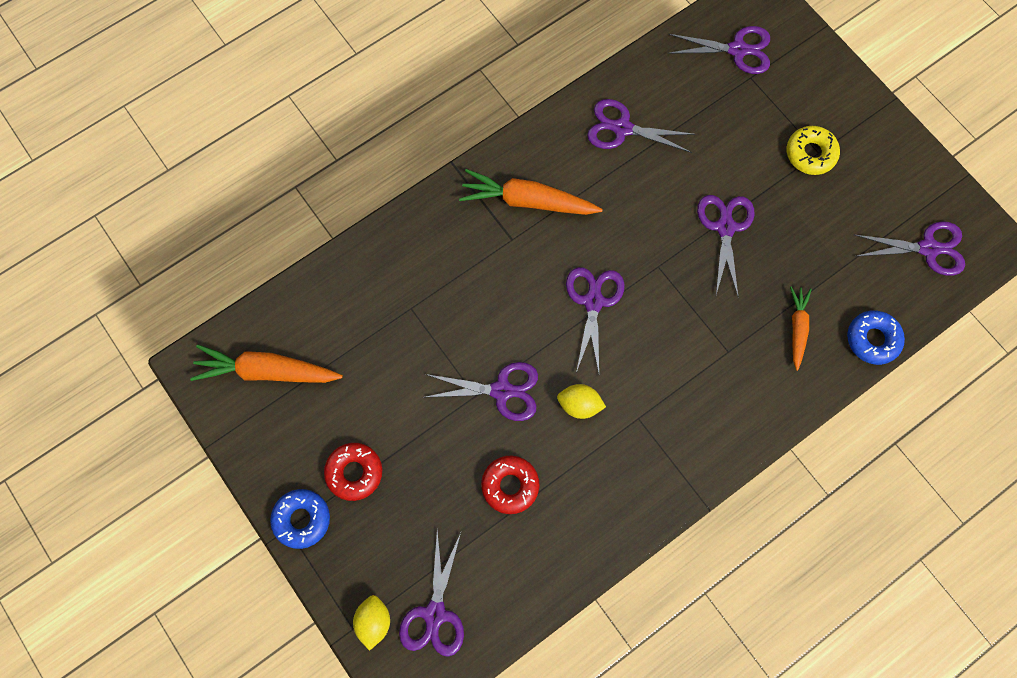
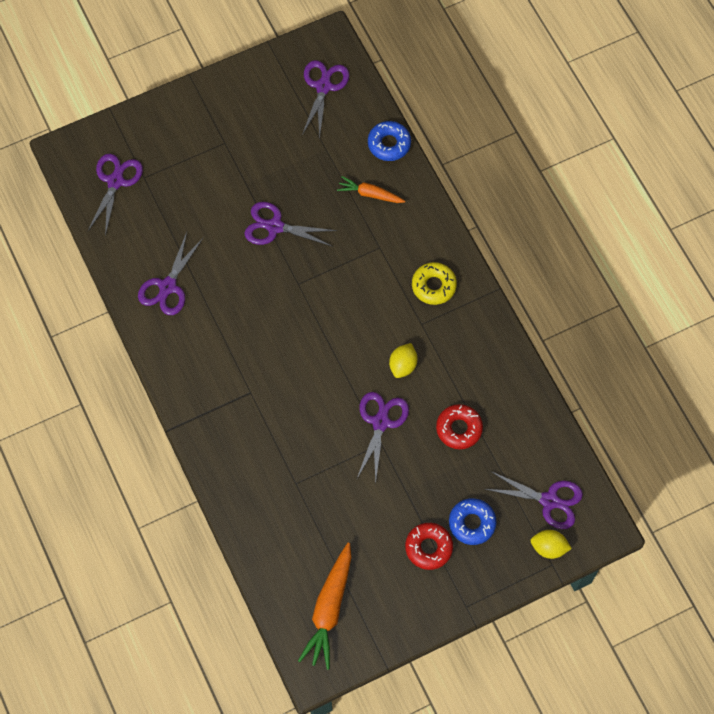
camera: 80 degrees left, 5 degrees down
(302, 519) = (460, 594): blue donut -> blue donut (472, 523)
(527, 201) = (218, 374): orange carrot -> none
(593, 302) = (318, 339): purple scissors -> none
(810, 154) = (224, 149): yellow donut -> yellow donut (433, 286)

